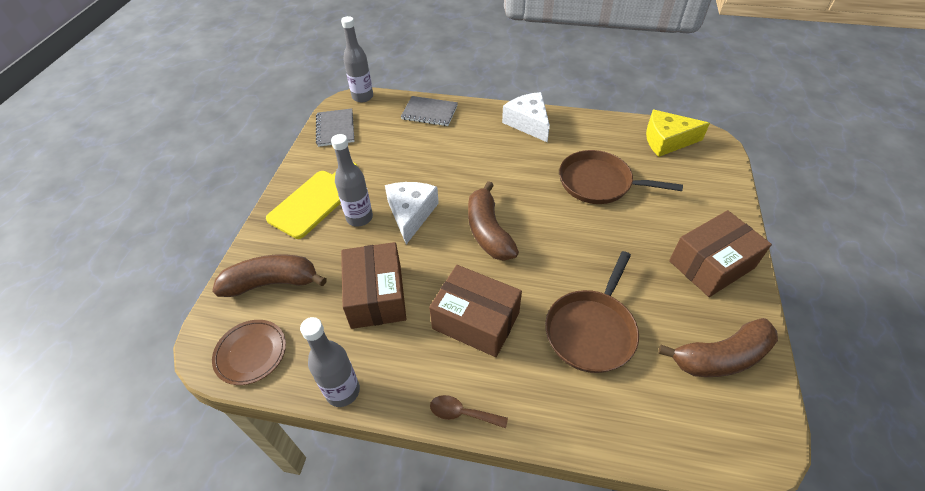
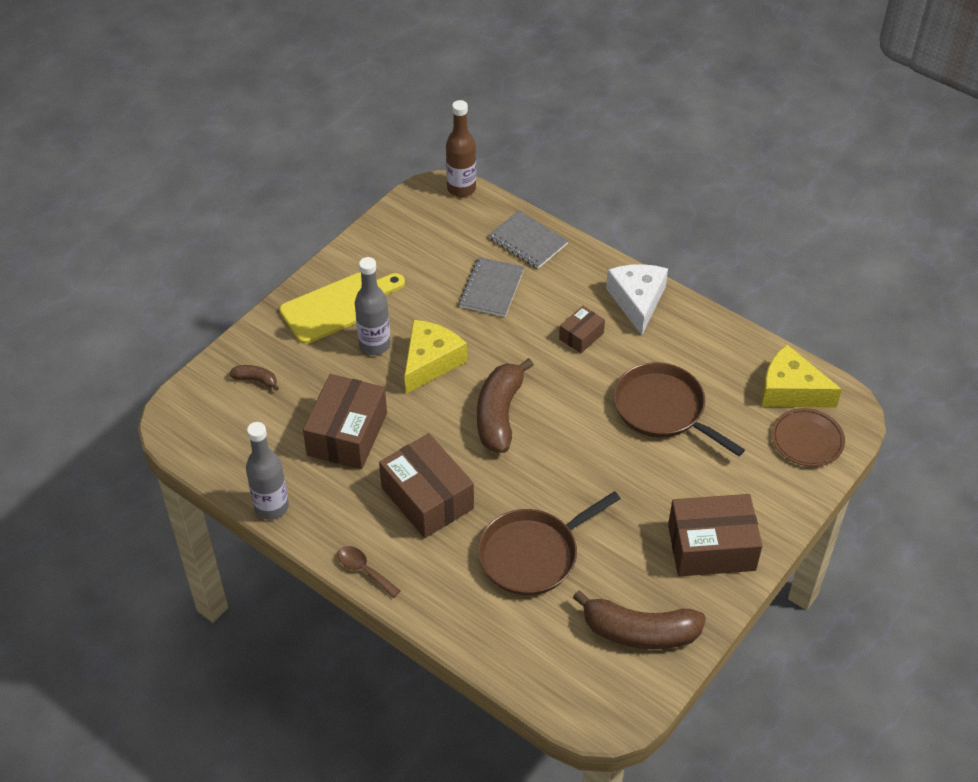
camera: 25 degrees right, 0 degrees up
(251, 353) = (208, 439): brown plate -> brown plate (807, 440)
(272, 283) = (256, 380): brown banana -> brown banana, size x0.46
(335, 129) = (406, 222): grey notebook -> grey notebook (492, 288)
(362, 97) = (461, 188): grey bottle -> brown bottle
(411, 214) = (430, 362): white cheese -> yellow cheese
(507, 157) = (581, 336): none -> brown box

